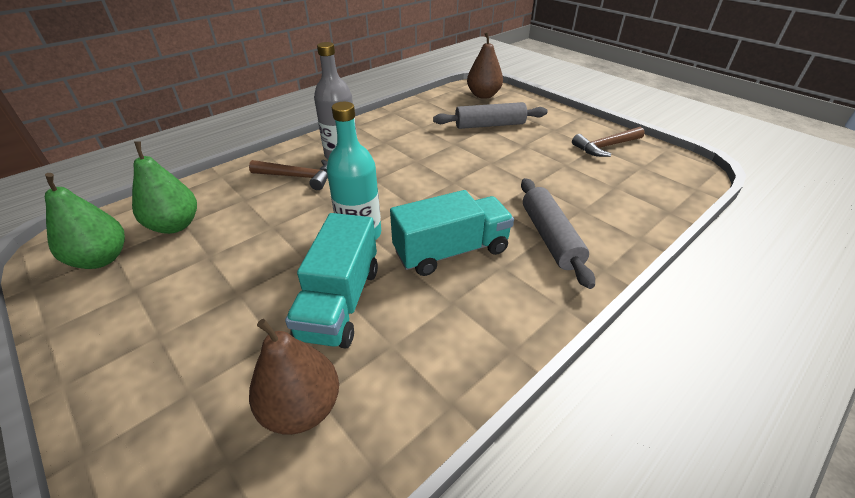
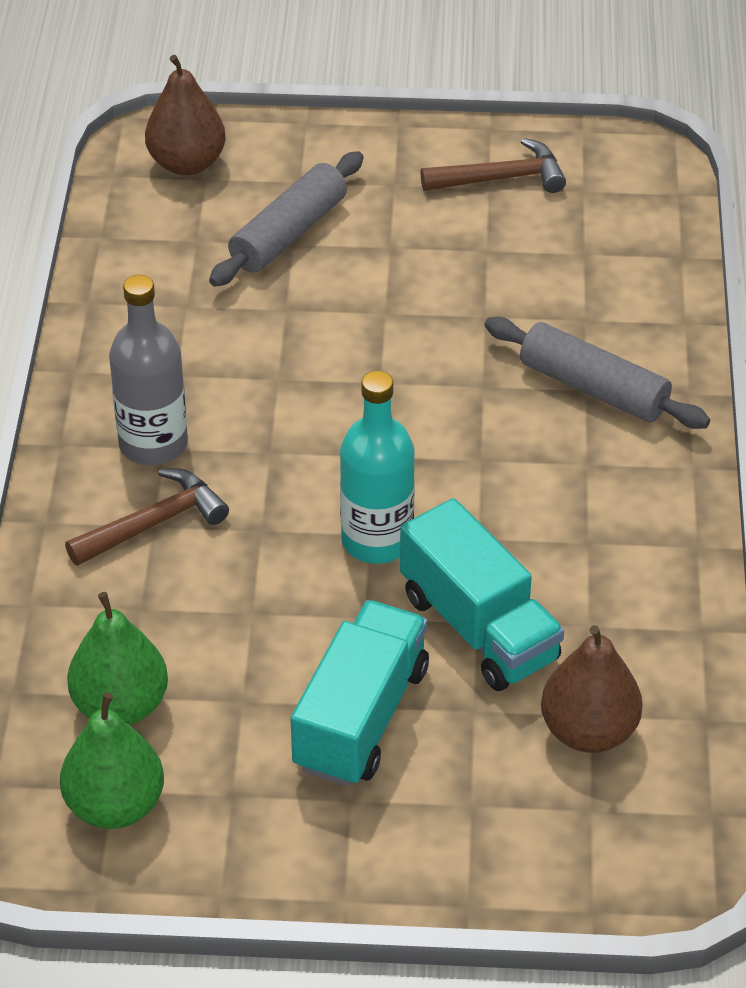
camera: 45 degrees left, 5 degrees up
(451, 251) = (510, 485): turquoise truck -> turquoise truck (361, 718)
(605, 147) = (502, 178): brown hammer -> brown hammer turned 120 degrees counterclockwise

